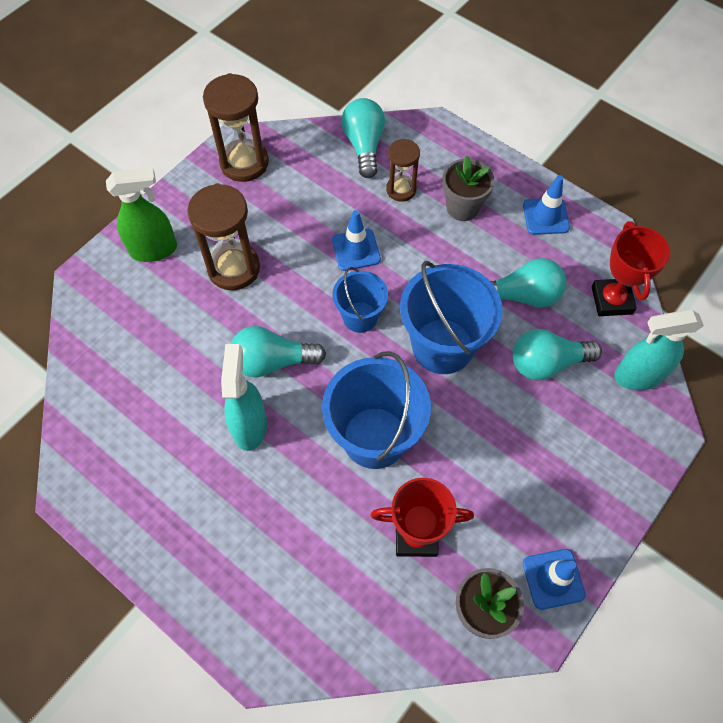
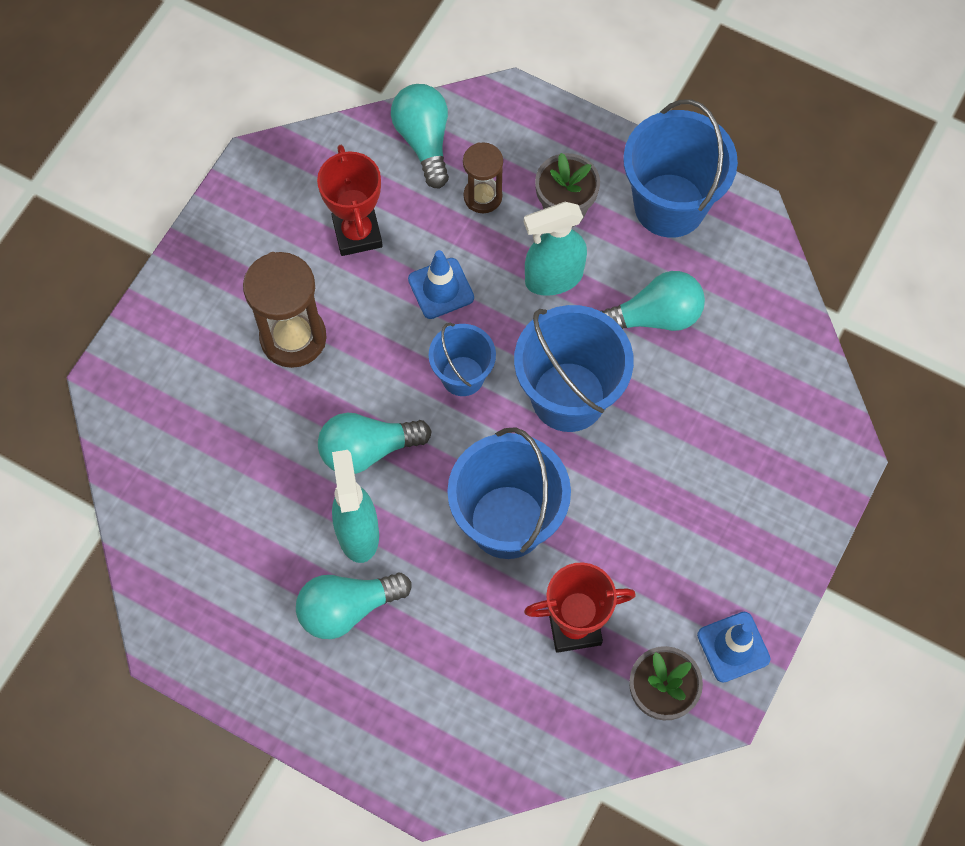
camera: 10 degrees left, 5 degrees up
(154, 249) = (187, 328): green spray bottle -> none
(244, 163) = (273, 190): brown hourglass -> none
(545, 216) = (670, 205): blue traffic cone -> blue bucket
(546, 363) = (695, 397): turquoise light bulb -> turquoise light bulb (347, 608)
(611, 300) = (763, 305): red trophy -> red trophy (357, 233)
(638, 376) = (803, 396): turquoise spray bottle -> turquoise spray bottle (553, 278)

